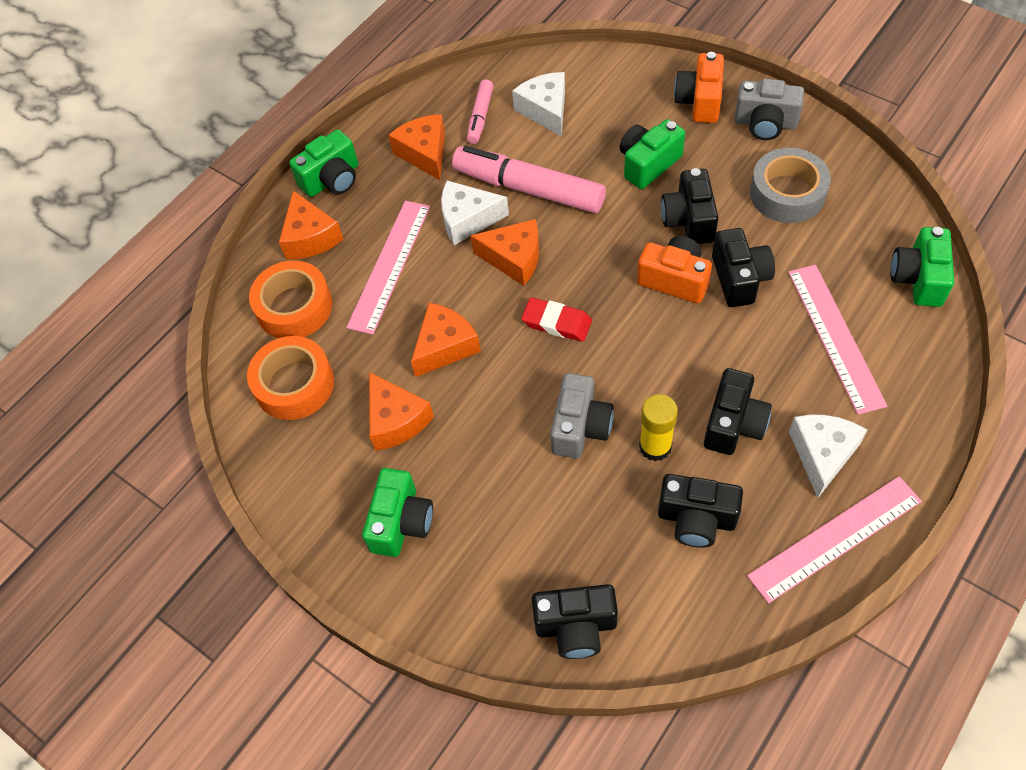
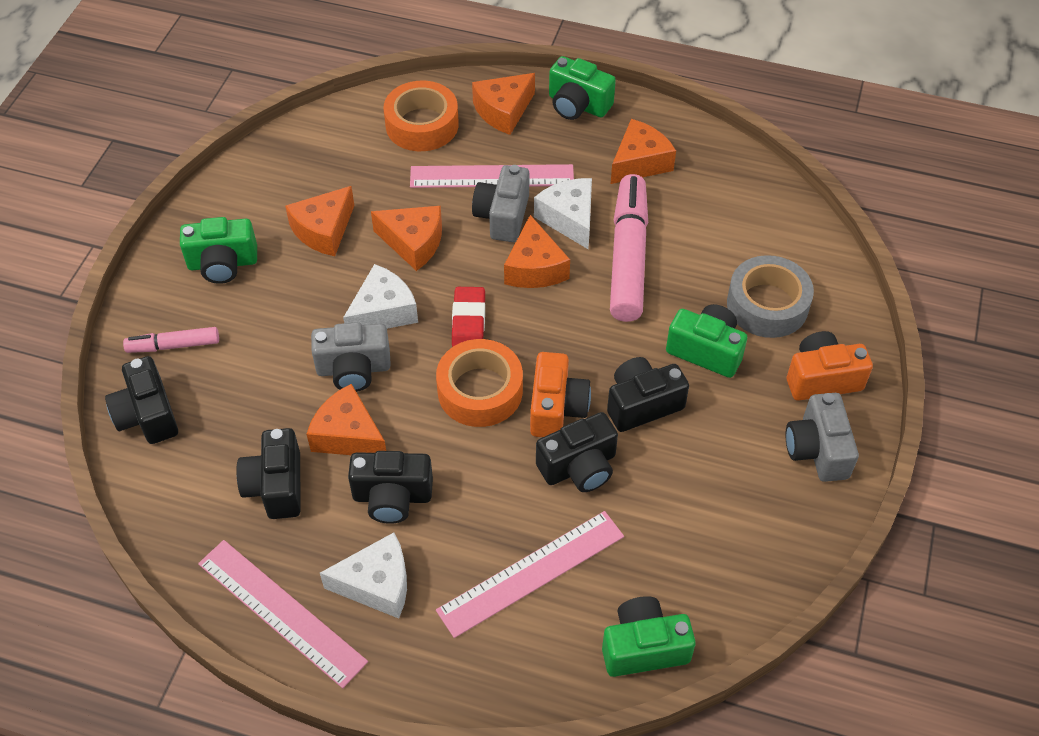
camera: 65 degrees right, 5 degrees down
(294, 384) = (341, 150): orange tape -> orange tape (480, 391)
(443, 268) = (503, 216): none -> grey camera
(480, 116) = (708, 192): pink marker -> pink marker (174, 345)
(545, 110) = (742, 243): white cheese -> white cheese (383, 312)
(655, 446) = (348, 435): yellow glue stick -> orange cheese
(787, 193) = (718, 491): grey tape -> grey tape (767, 305)

